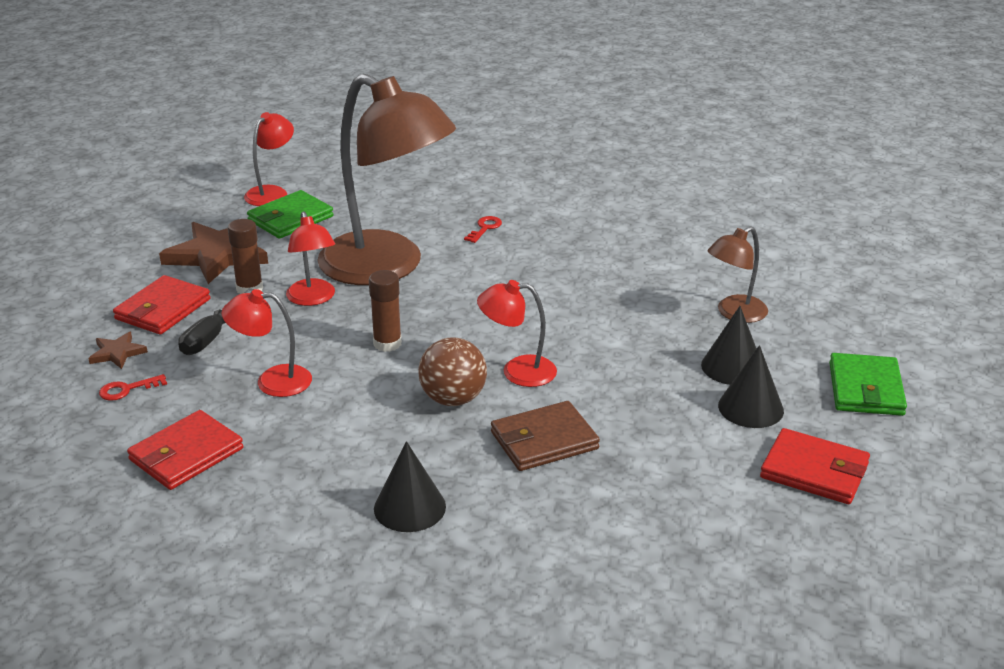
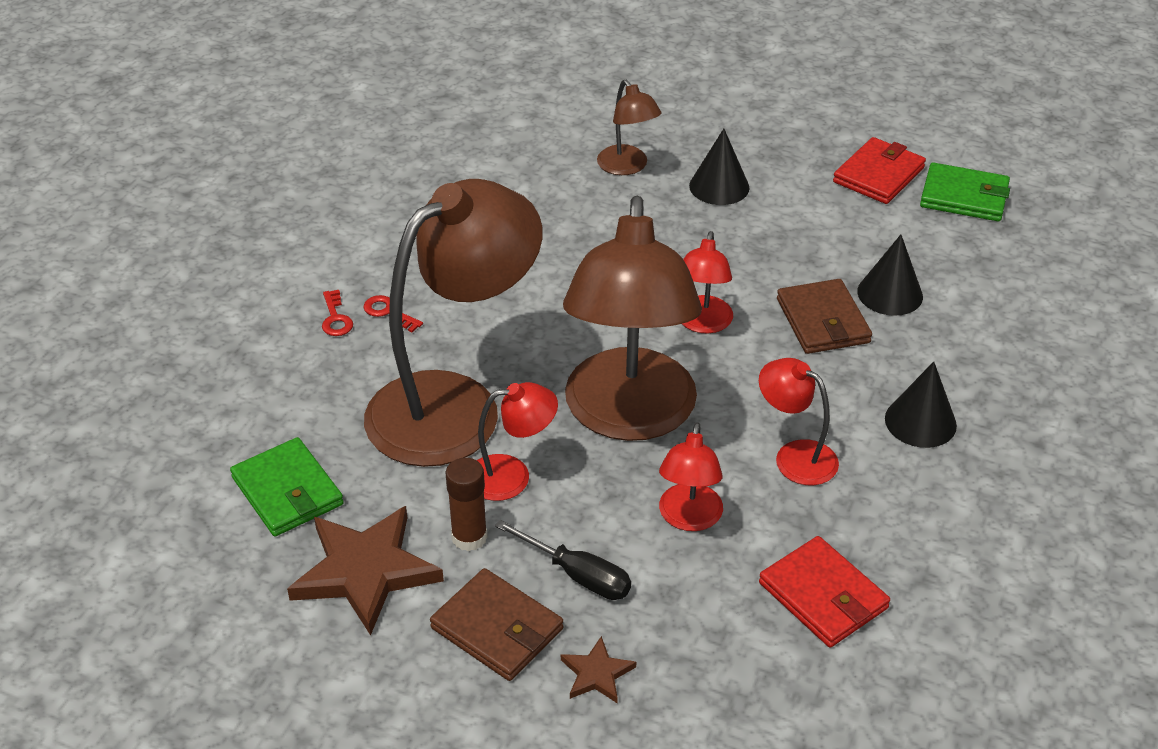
camera: 80 degrees left, 10 degrees up
(127, 389) = (684, 658): red key -> red key (335, 318)
(163, 309) = (497, 628): red wallet -> brown wallet
(271, 192) = (196, 509): red lamp -> red lamp (795, 456)
(387, 343) = (629, 416): brown glue stick -> brown lamp
(453, 399) = (745, 375): brown ball -> none
(750, 408) = (785, 189): black cone -> black cone (890, 294)
(866, 389) = (766, 122): green wallet -> green wallet (964, 196)

